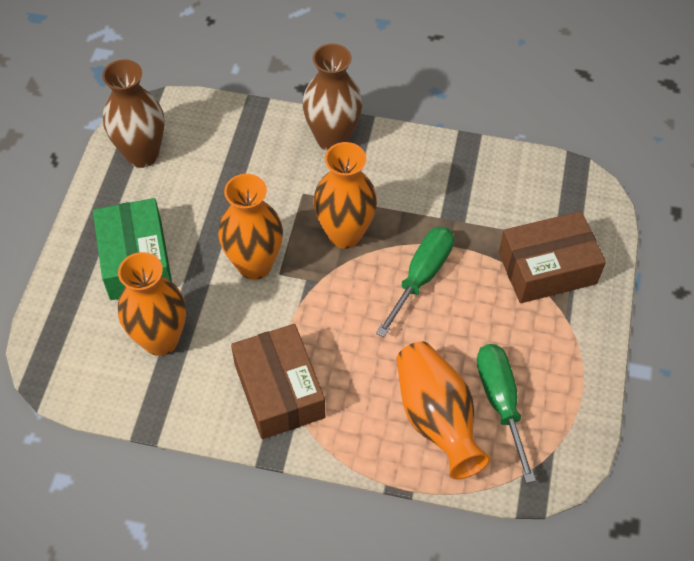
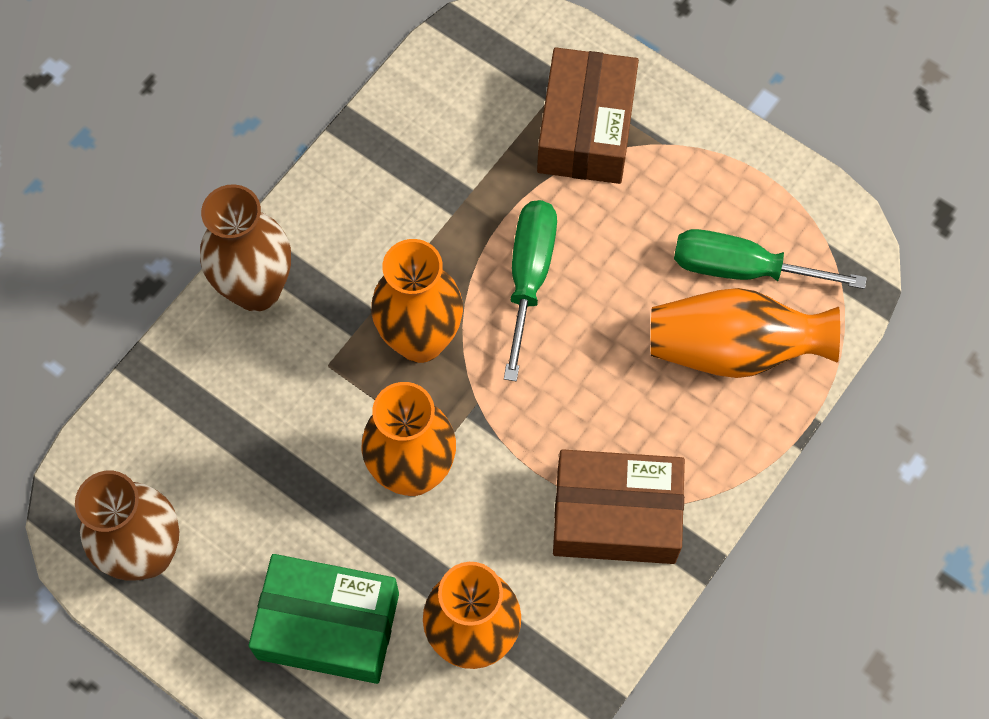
camera: 65 degrees left, 10 degrees up
(421, 276) = (529, 276): green screwdriver -> green screwdriver turned 45 degrees clockwise

